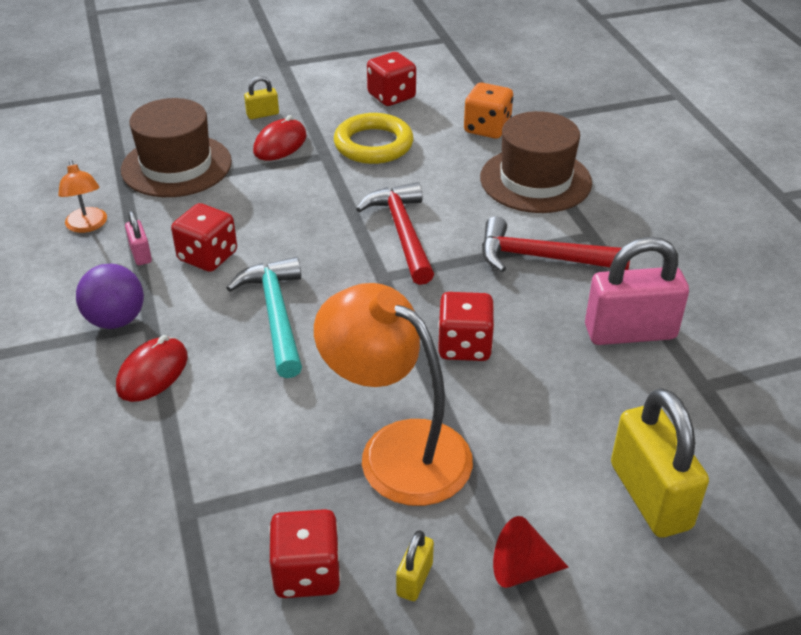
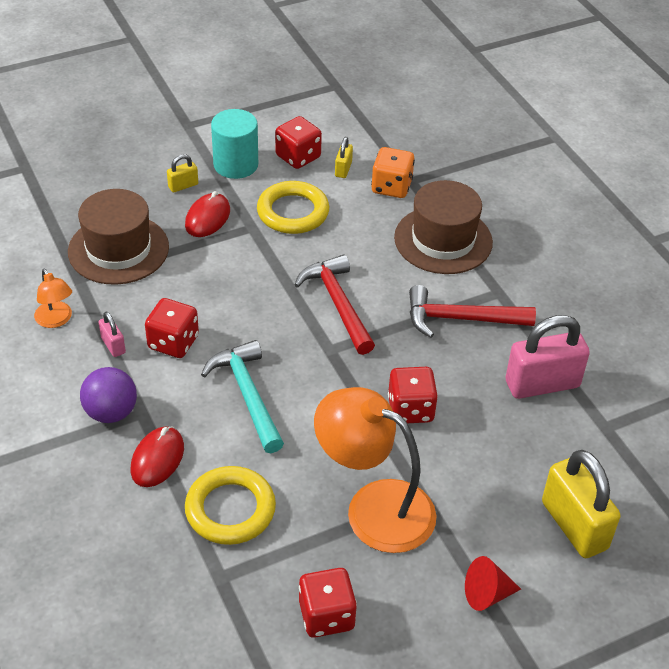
camera: 10 degrees left, 5 degrees up
(221, 435) = (230, 509): none -> yellow ring
(323, 99) = (236, 165): none -> turquoise cylinder
(414, 579) = (409, 611): yellow padlock -> yellow padlock (343, 169)

